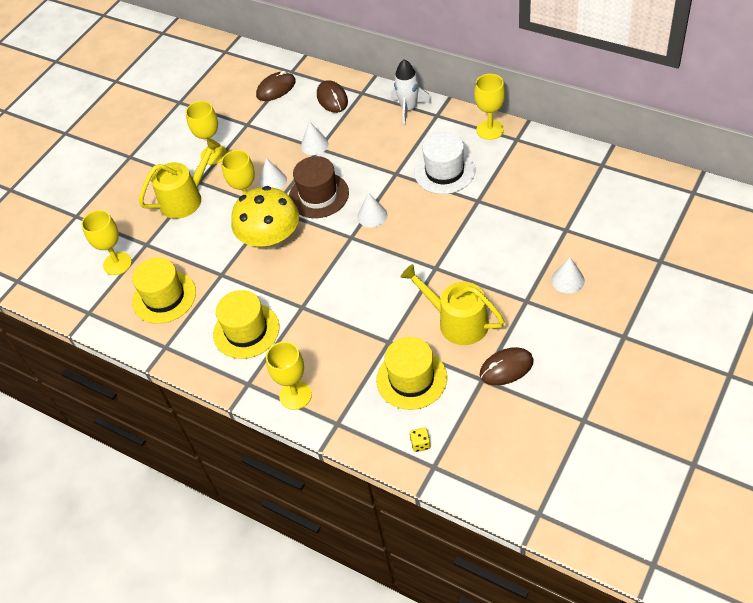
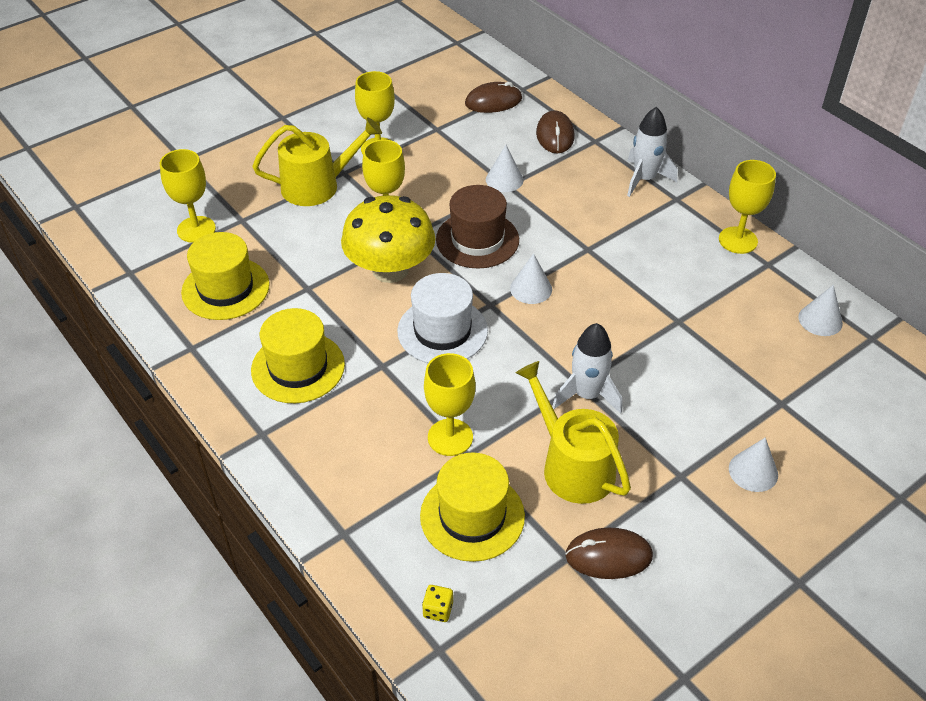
camera: 15 degrees right, 5 degrees down
(272, 181) = (430, 203): white cone -> white cone (820, 320)
(295, 395) = (311, 473): yellow goblet -> yellow goblet (450, 437)
(444, 171) = (652, 269): white hat -> white hat (442, 331)
(444, 273) = (587, 395): none -> white rocket

